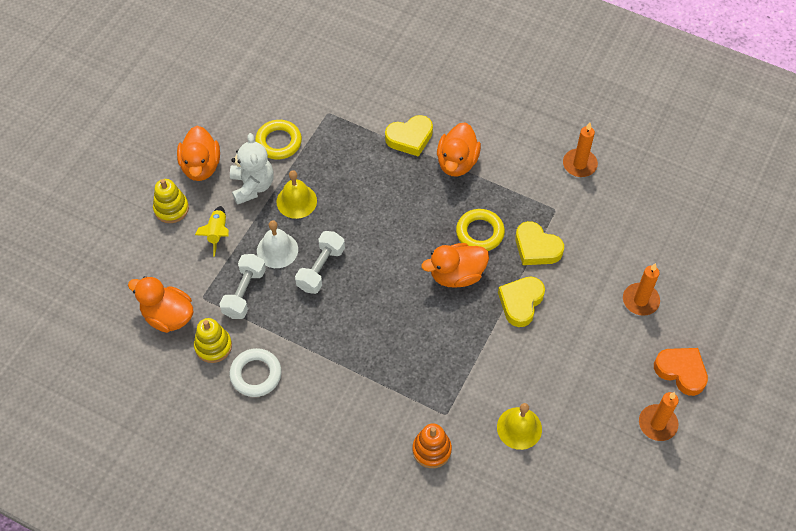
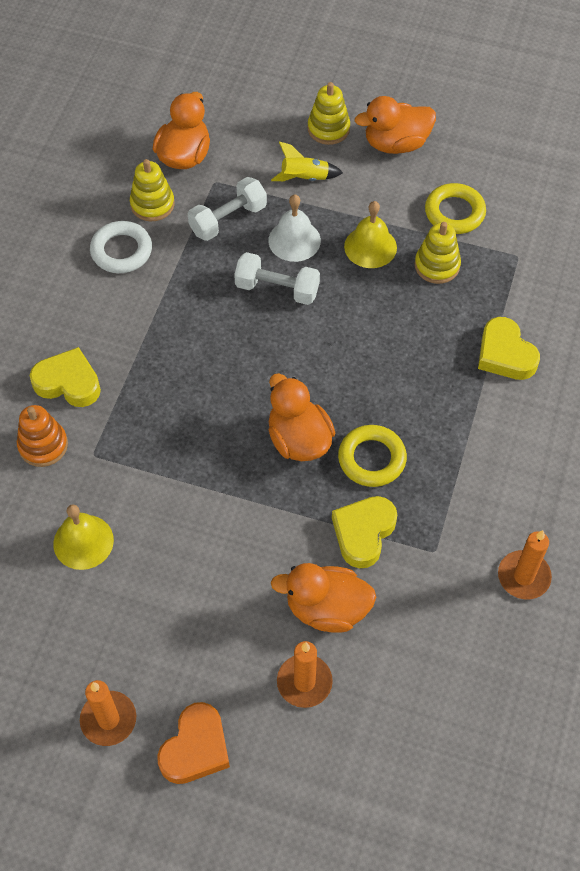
camera: 80 degrees right, 0 degrees up
(244, 293) = (228, 219): white dumbbell -> white dumbbell turned 45 degrees counterclockwise
(252, 186) = (381, 199): white teddy bear -> none
(324, 162) = (437, 265): none -> yellow stacking toy
(457, 162) = (481, 416): orange duck -> orange duck (327, 609)
(521, 302) = (271, 522): yellow heart -> yellow heart (68, 382)

